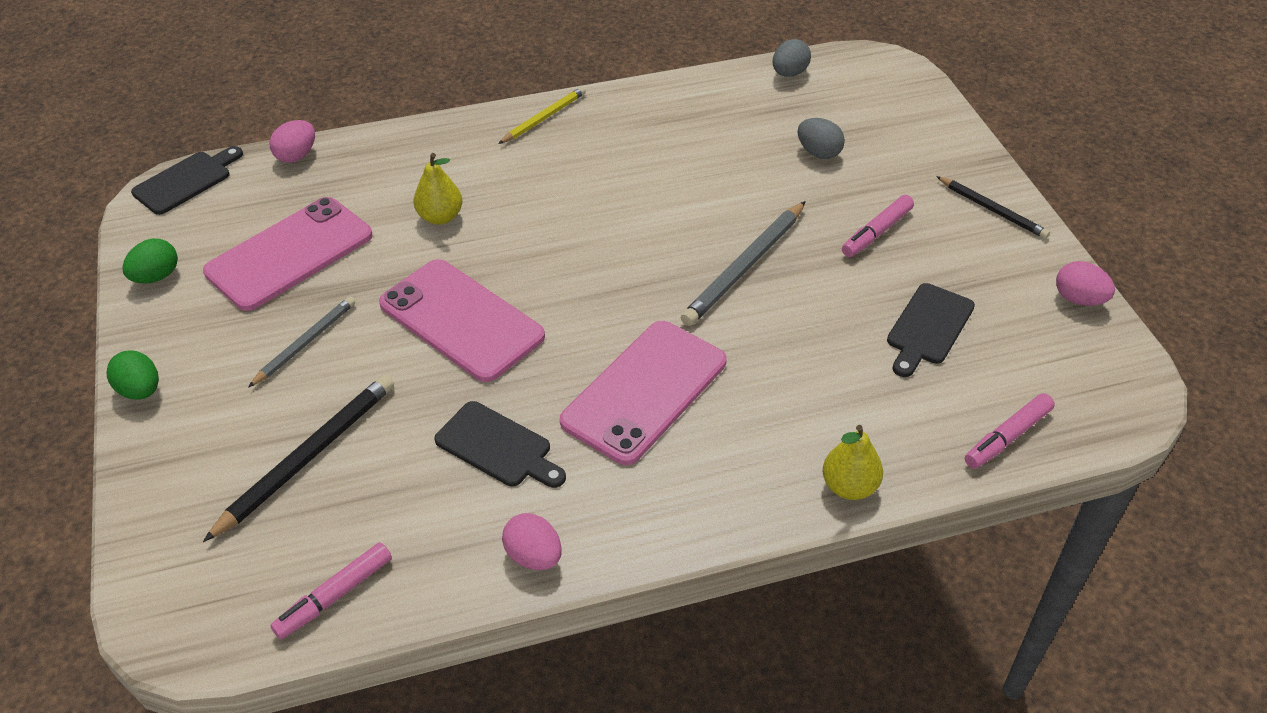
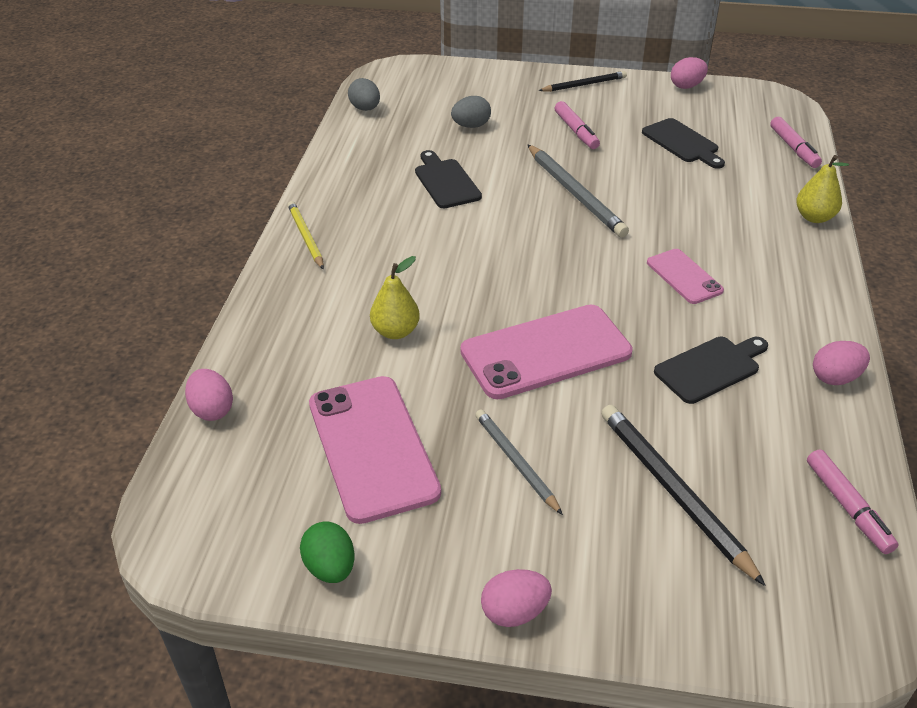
camera: 65 degrees left, 5 degrees down
(140, 390) = (514, 612): green egg -> pink egg
(186, 181) = (174, 511): black cutting board -> black cutting board (446, 182)
(645, 391) = (684, 276): pink phone -> pink phone, size x0.54

